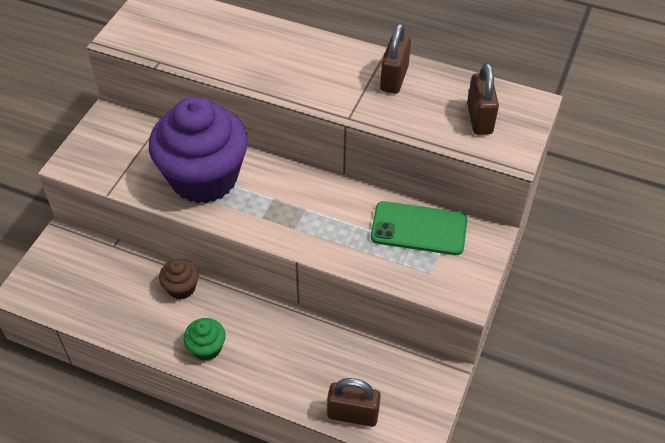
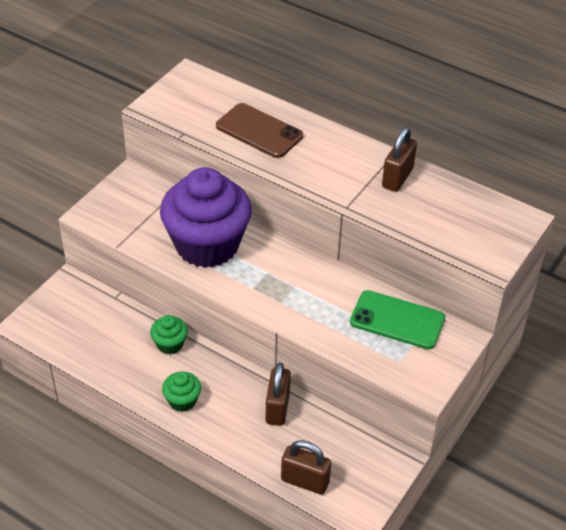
camera: 10 degrees right, 5 degrees down
(181, 288) = (170, 344): brown cupcake -> green cupcake
(239, 48) = (259, 131): none -> brown phone
(479, 118) = (469, 225): brown padlock -> brown padlock (277, 408)

